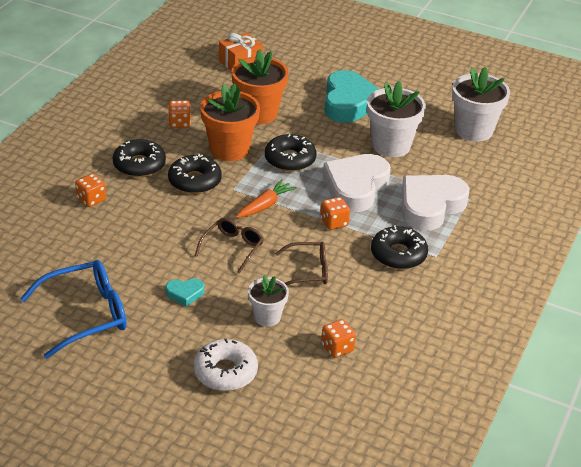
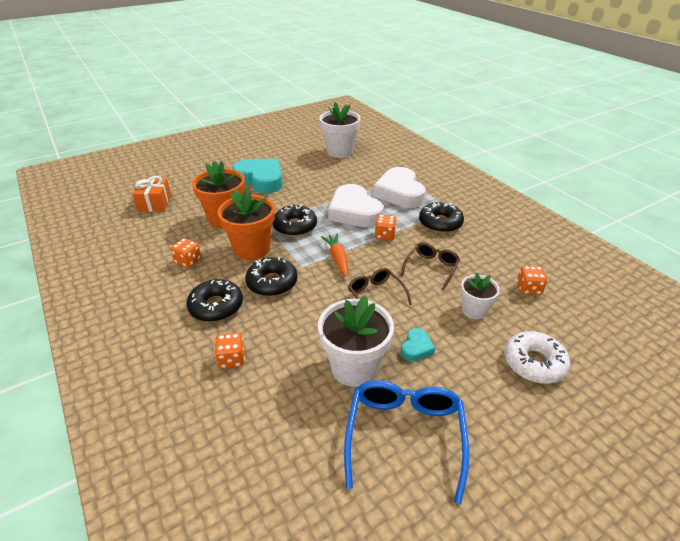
camera: 55 degrees left, 0 degrees up
(391, 146) = (324, 182): white flower pot -> white flower pot (354, 367)

